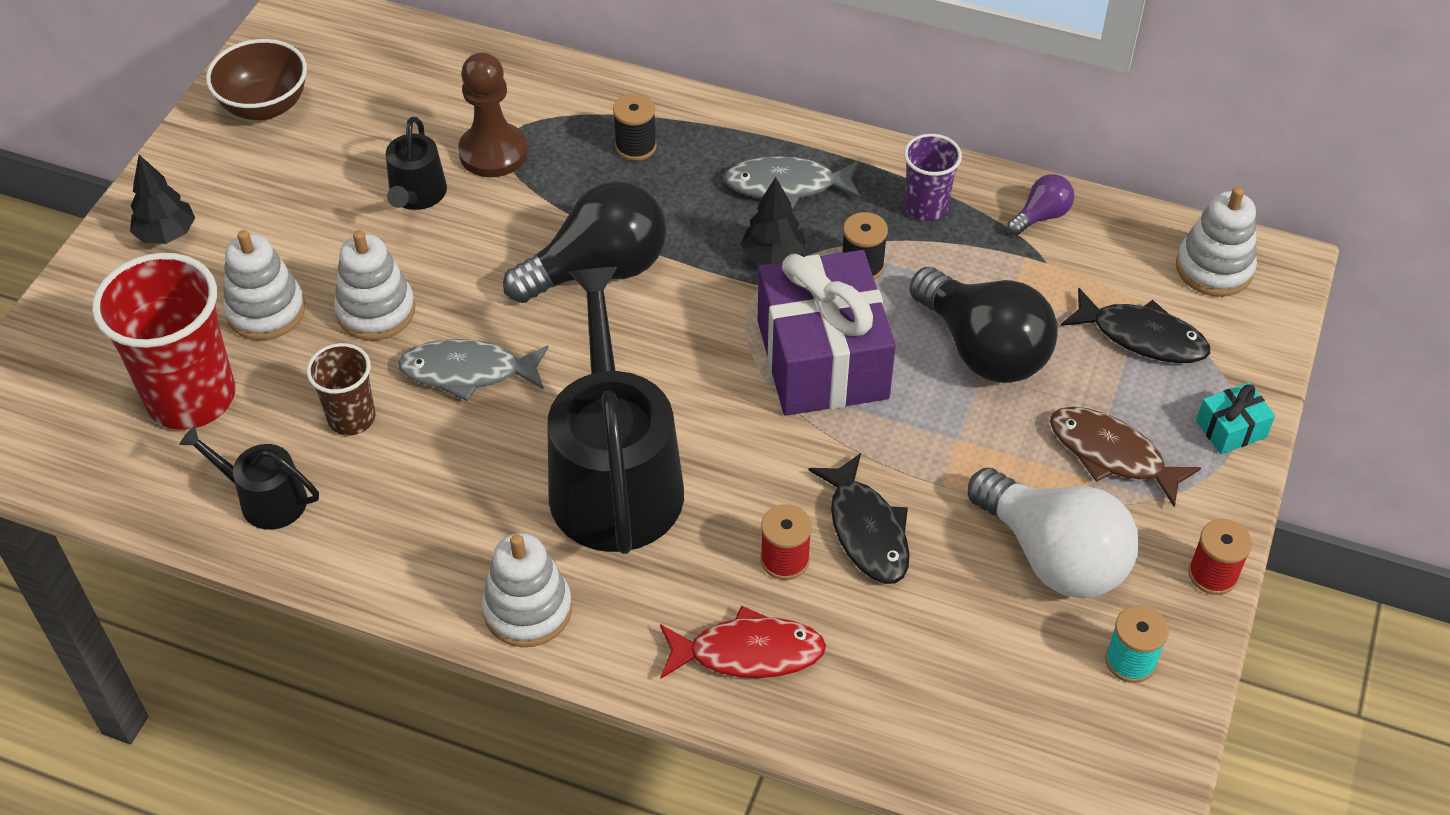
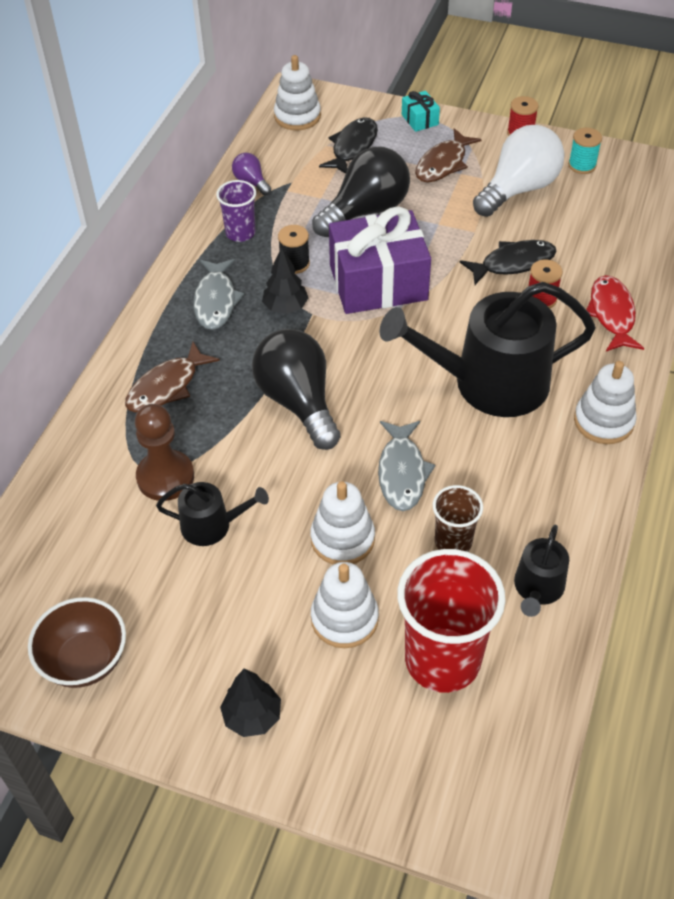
camera: 90 degrees left, 0 degrees up
(636, 146) = (167, 386): black spool -> brown fish

